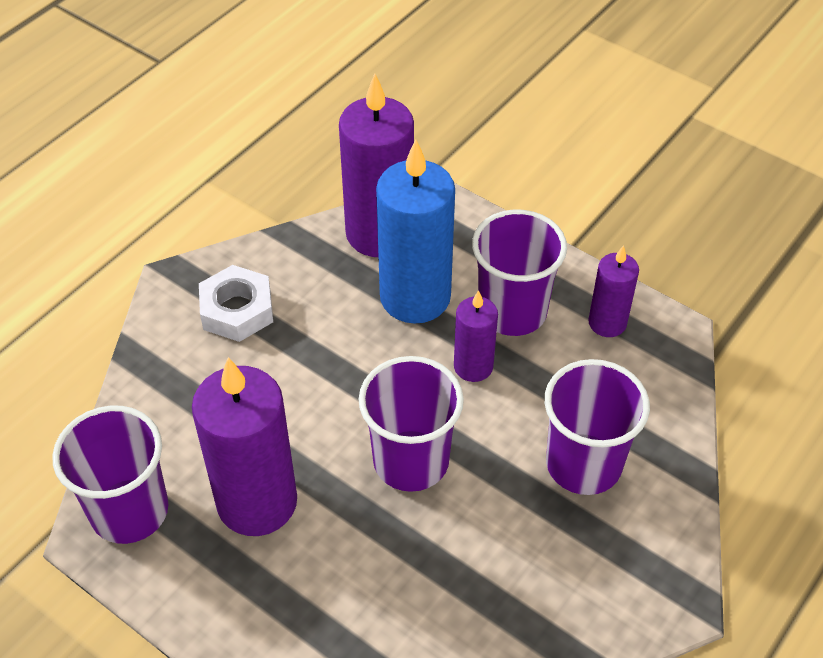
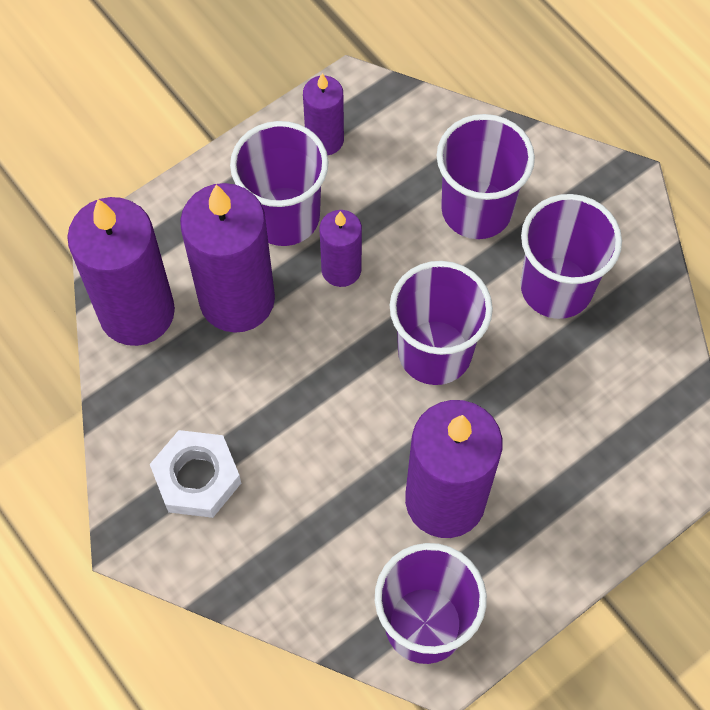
camera: 75 degrees left, 15 degrees up
(415, 297) = (237, 299): blue candle -> purple candle
(521, 555) = (556, 287): none -> purple cup

